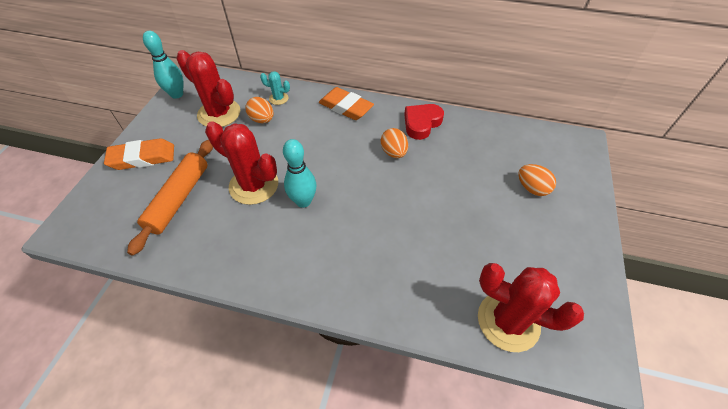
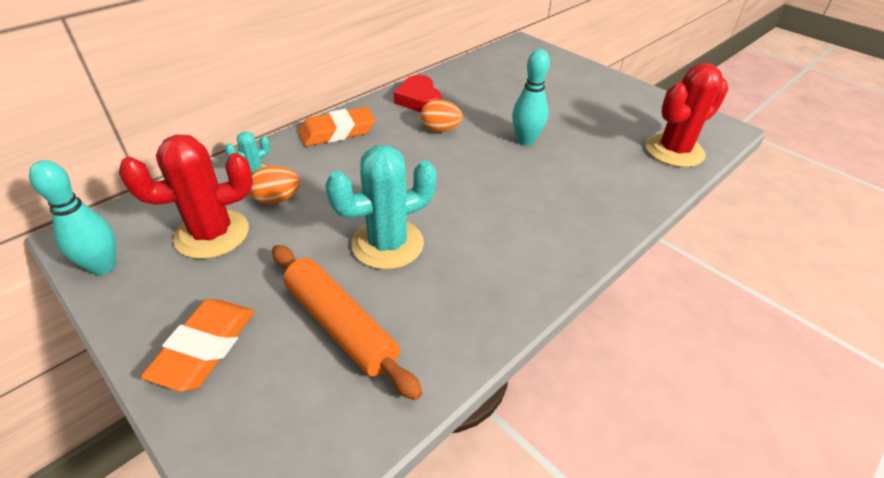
camera: 60 degrees left, 10 degrees down
(254, 185) = (387, 244): red cactus -> turquoise cactus
(303, 201) = (451, 213): turquoise bowling pin -> turquoise bowling pin (525, 141)
(532, 188) = (552, 83): orange egg -> none

